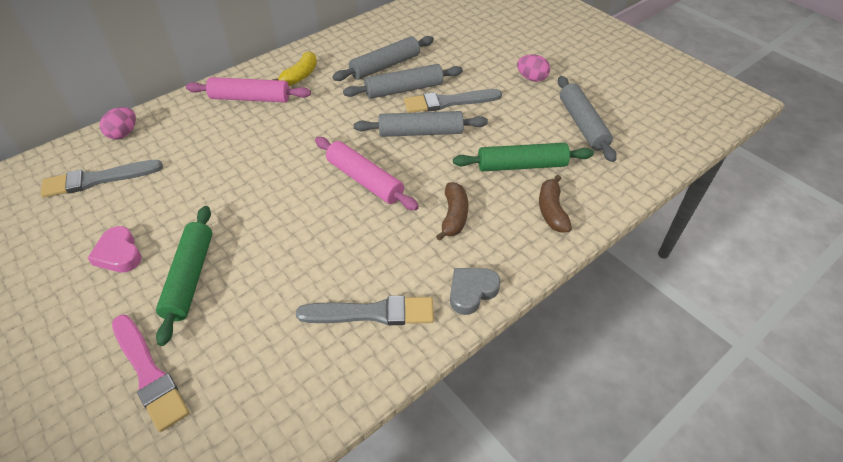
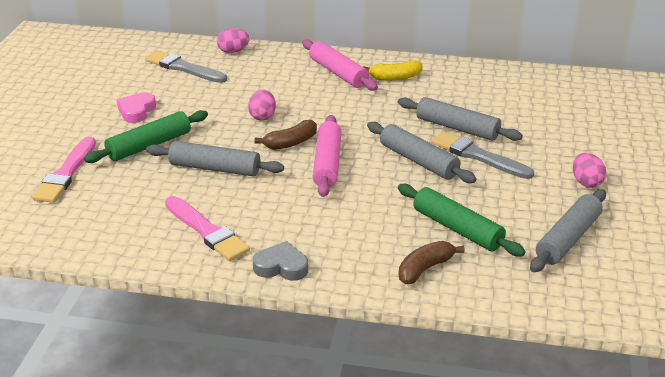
camera: 50 degrees right, 15 degrees down
(249, 176) = (262, 116): none -> pink egg
(371, 313) = (206, 231): grey brush -> pink brush
(385, 66) = (471, 105): grey rolling pin -> grey rolling pin (215, 168)
(454, 216) = (347, 222): brown banana -> brown banana (290, 143)

